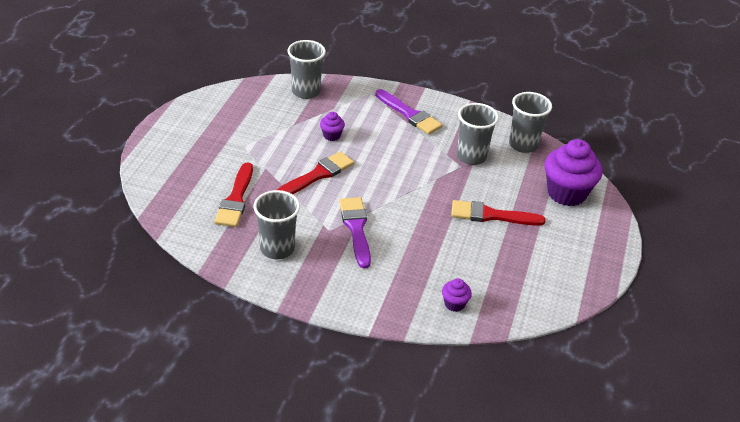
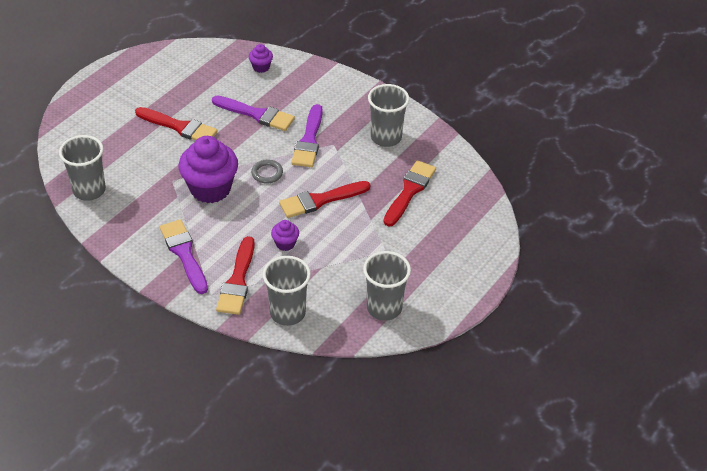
camera: 160 degrees left, 5 degrees up
(356, 104) = (237, 281): none -> red brush
(379, 188) = (267, 173): none -> grey ring
(424, 245) = (256, 114): none -> purple brush
(471, 156) = (153, 188): grey cup -> grey cup (384, 308)
(566, 193) = (92, 132): purple cupcake -> purple cupcake (210, 189)

